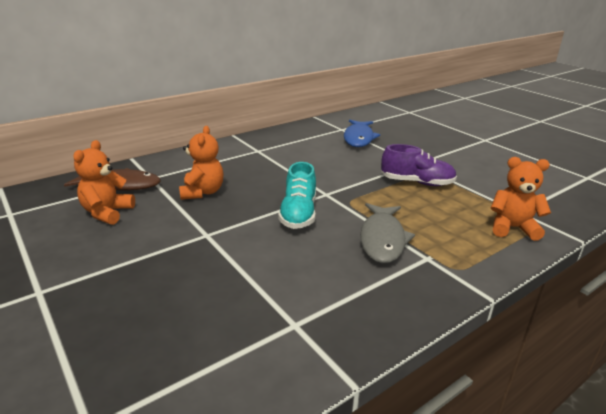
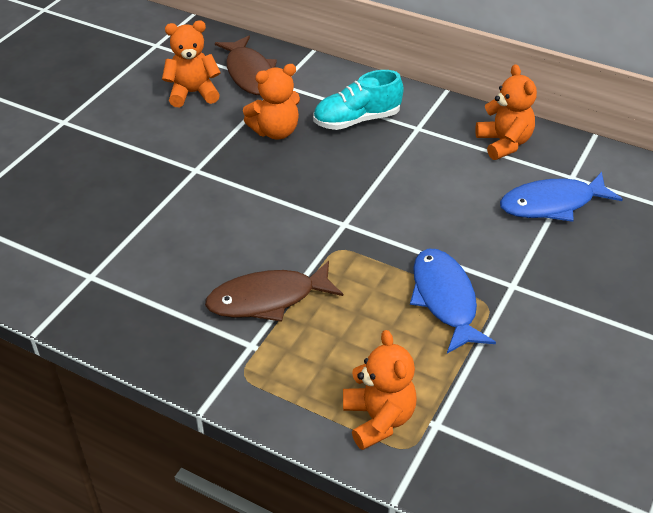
camera: 65 degrees right, 15 degrees up
(298, 135) = (504, 143): none -> orange teddy bear
(298, 214) = (279, 217): turquoise shoe -> turquoise shoe (357, 120)
(382, 239) = (268, 299): grey fish -> brown fish
(417, 182) = (445, 299): purple shoe -> blue fish

